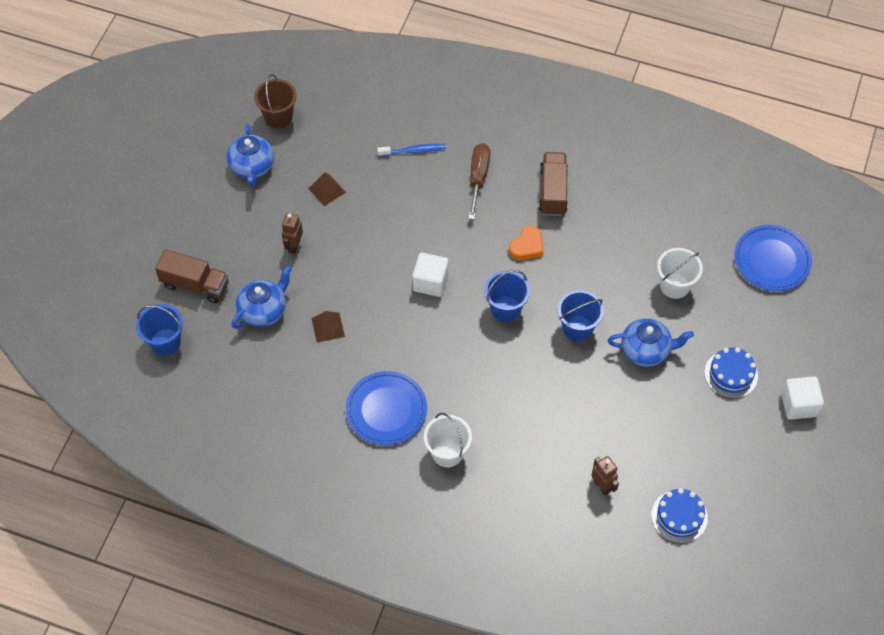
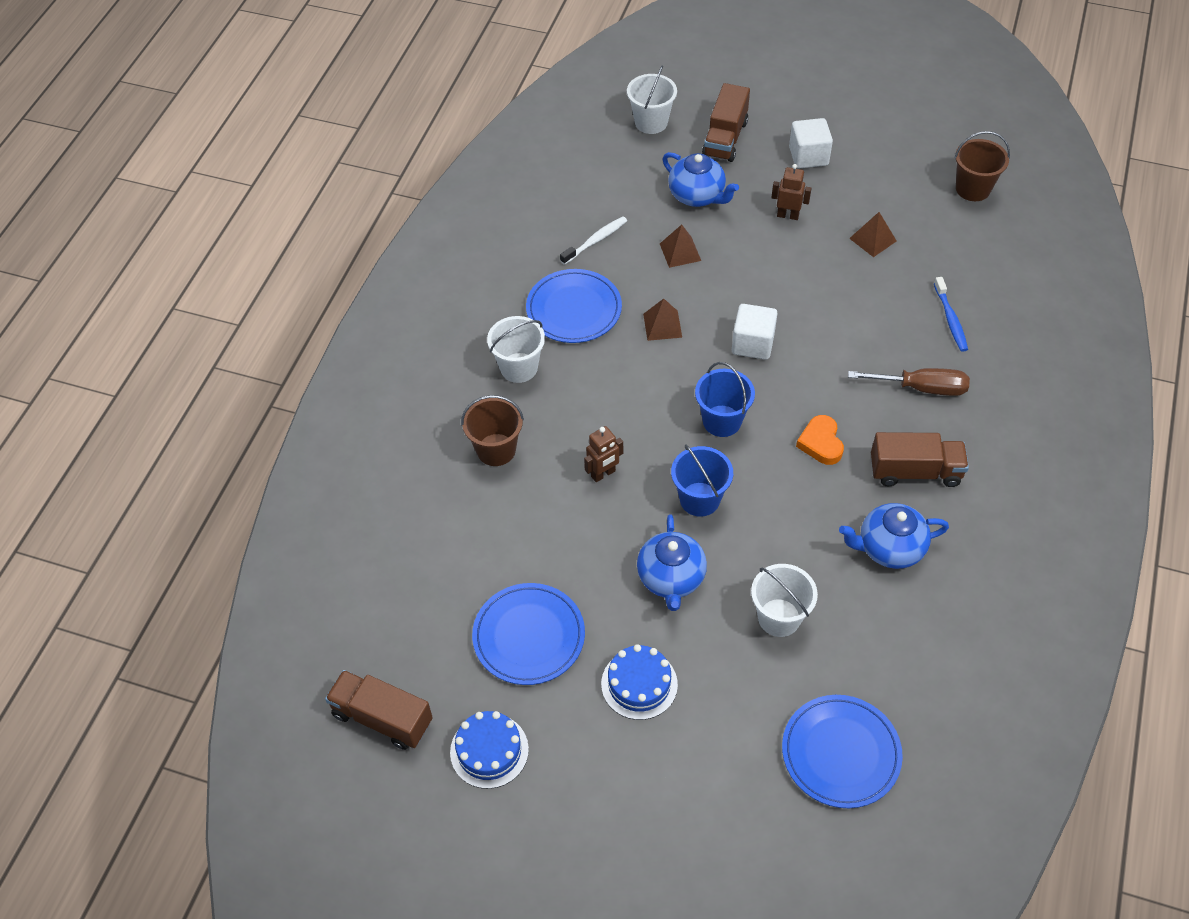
camera: 90 degrees right, 5 degrees down
(165, 342) = (651, 122): blue bucket -> white bucket
(252, 167) = (893, 171): blue teapot -> blue teapot (889, 548)
(309, 391) = (595, 241): none -> white toothbrush
(408, 344) = (662, 325): none -> brown pyramid
(527, 246) = (821, 443): orange heart -> orange heart turned 45 degrees clockwise
(531, 469) = (496, 450): none -> brown bucket
(602, 486) = (472, 524): brown robot -> brown robot (603, 474)
(679, 516) = (426, 610): blue cake -> blue cake (489, 751)
(697, 445) = (529, 636): none -> blue plate
(769, 543) = (382, 718): none -> brown truck
(798, 405) = (593, 773): white cube -> white cube (808, 156)

